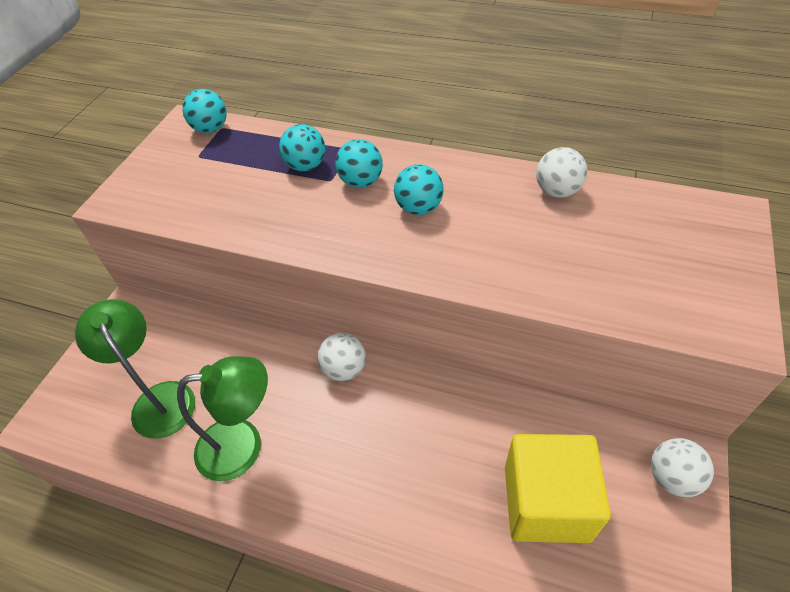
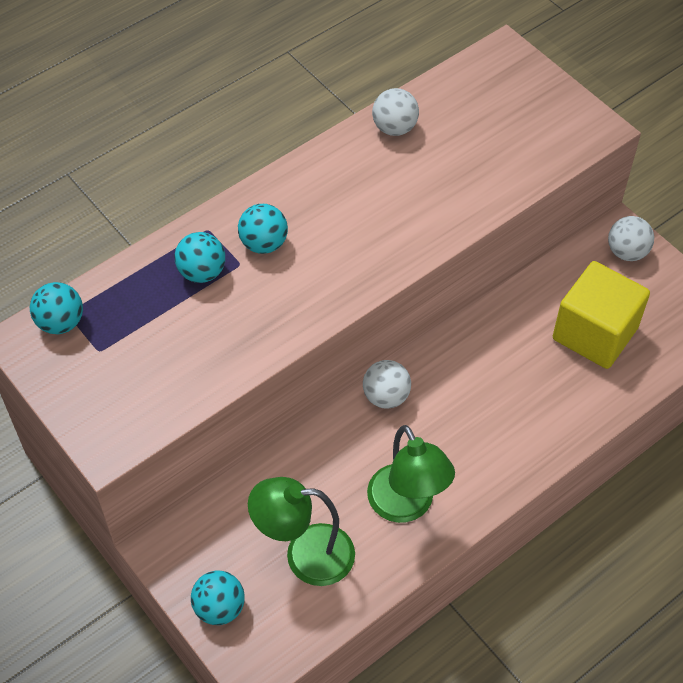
camera: 60 degrees left, 5 degrees up
(243, 445) = (406, 506): green lamp -> green lamp turned 135 degrees clockwise
(419, 208) = (334, 223): turquoise ball -> turquoise ball (219, 608)

